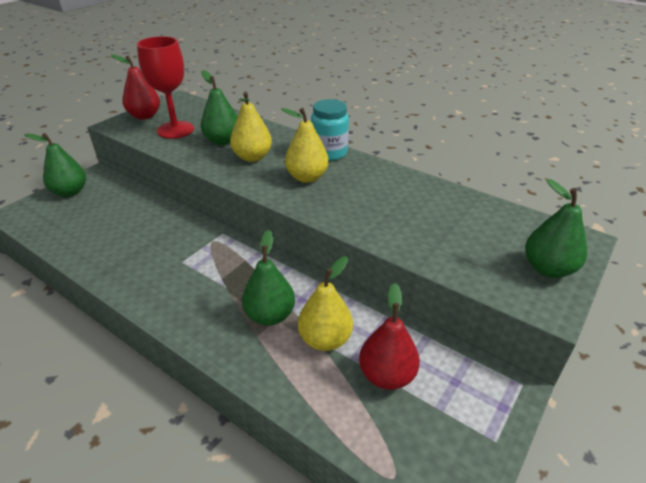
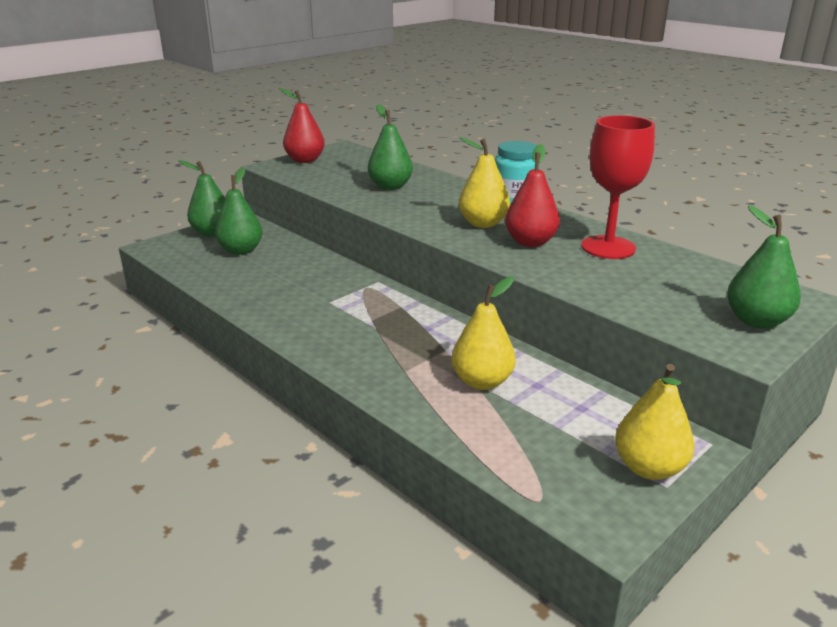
camera: 10 degrees right, 10 degrees down
(175, 130) = (338, 174): red goblet -> red goblet (608, 247)
(252, 157) = (423, 202): yellow pear -> yellow pear (649, 468)
(270, 315) = (422, 356): green pear -> green pear (241, 250)
(386, 375) = (548, 418): red pear -> red pear (530, 242)

